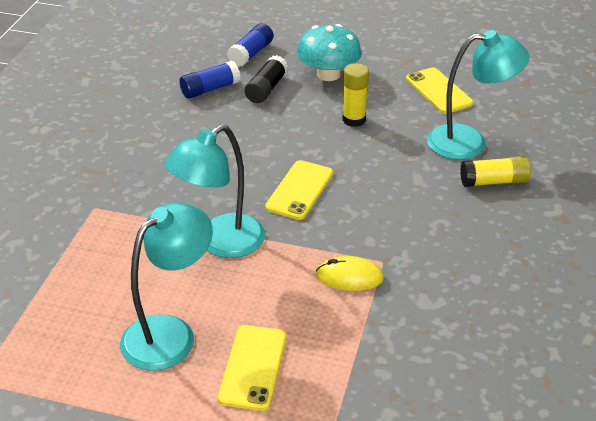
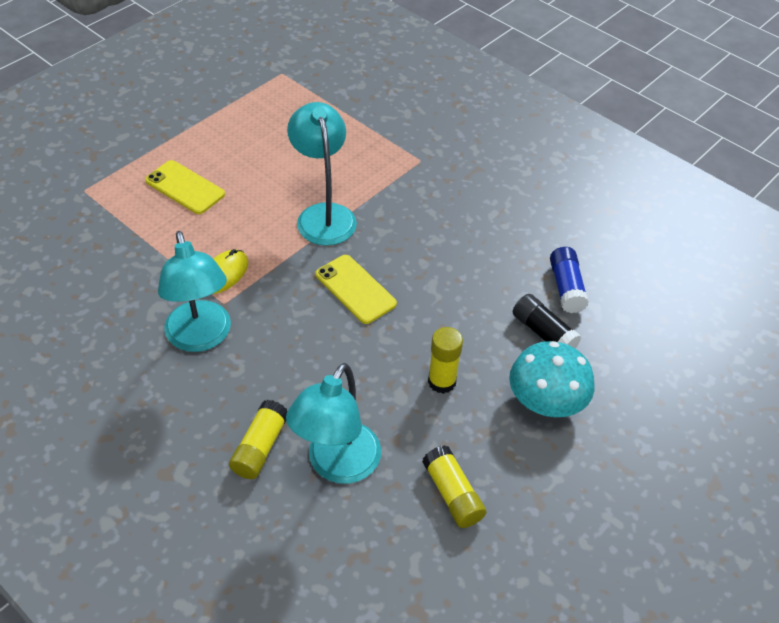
camera: 115 degrees right, 10 degrees up
(170, 333) = (250, 159): turquoise lamp -> turquoise lamp (201, 338)
(251, 54) = (626, 348): blue glue stick -> none
(439, 91) = (452, 494): yellow phone -> yellow glue stick

